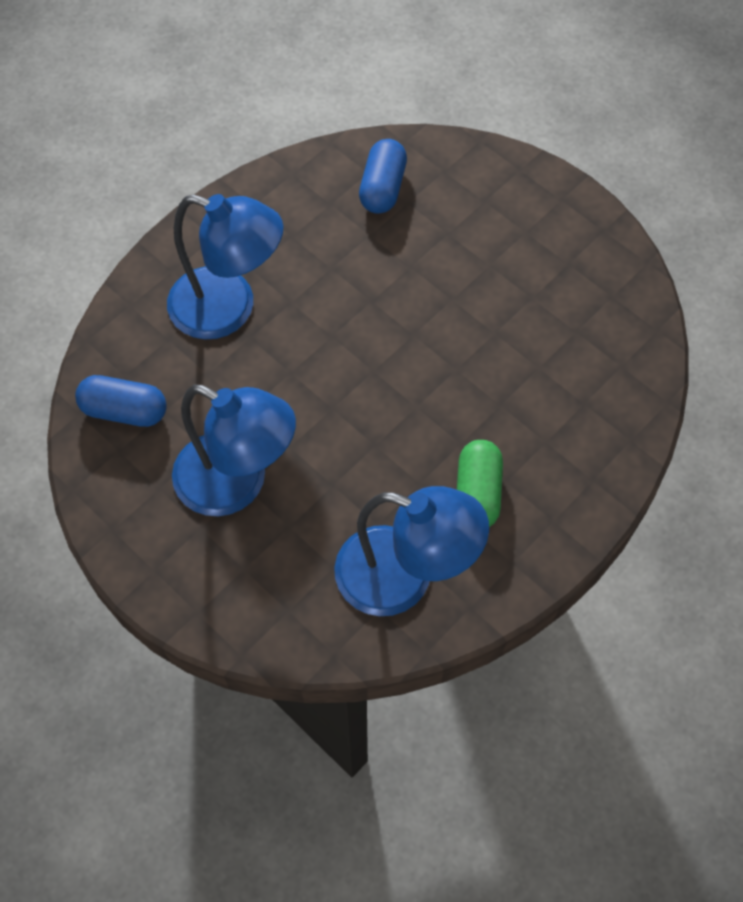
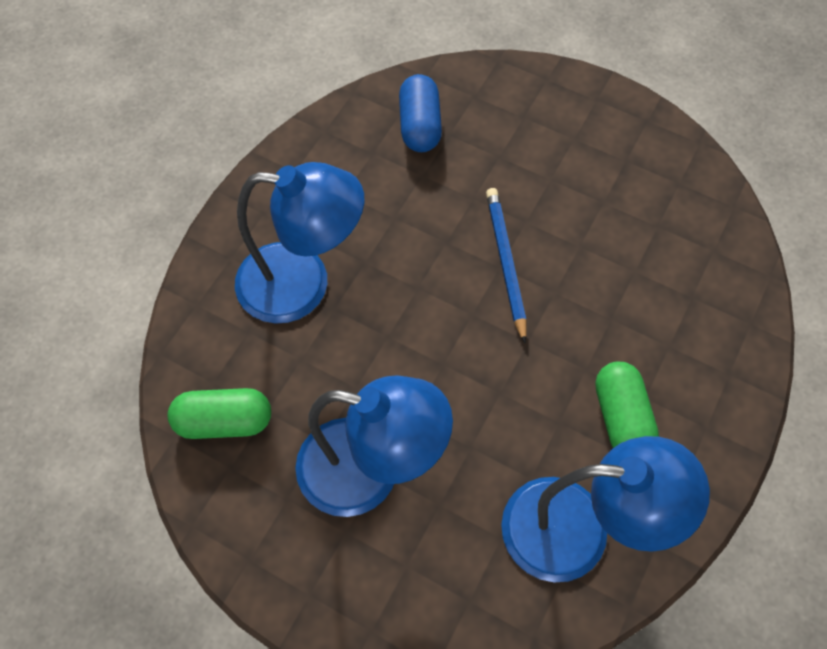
camera: 15 degrees left, 0 degrees up
(125, 410) = (224, 421): blue capsule -> green capsule
(419, 332) = (505, 263): none -> blue pencil

